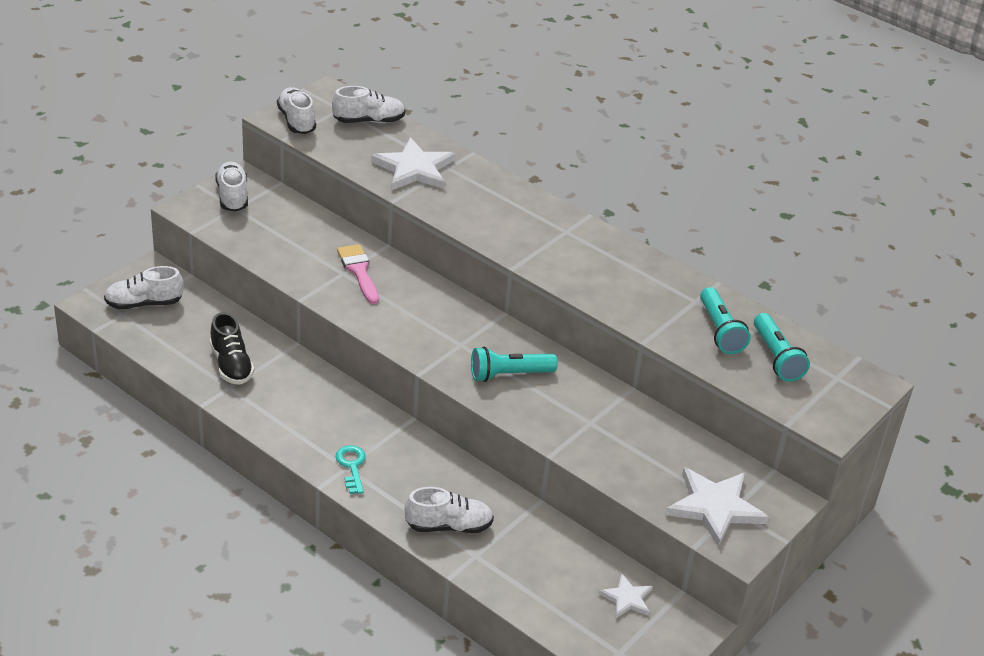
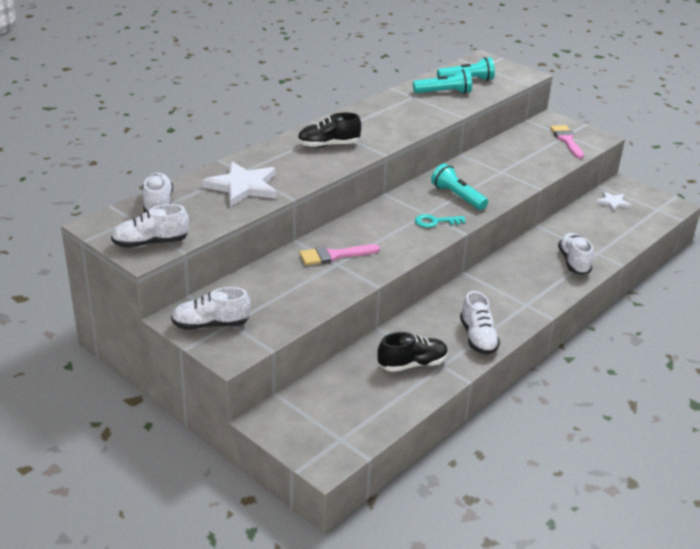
camera: 85 degrees left, 5 degrees down
(144, 303) = (323, 424): white shoe -> white shoe (478, 338)
(352, 466) = (525, 302): turquoise key -> turquoise key (435, 222)
(509, 374) = (457, 197): turquoise flashlight -> turquoise flashlight turned 150 degrees clockwise
(526, 226) = (328, 145): none -> black shoe
(715, 507) = (567, 140): white star -> pink brush

